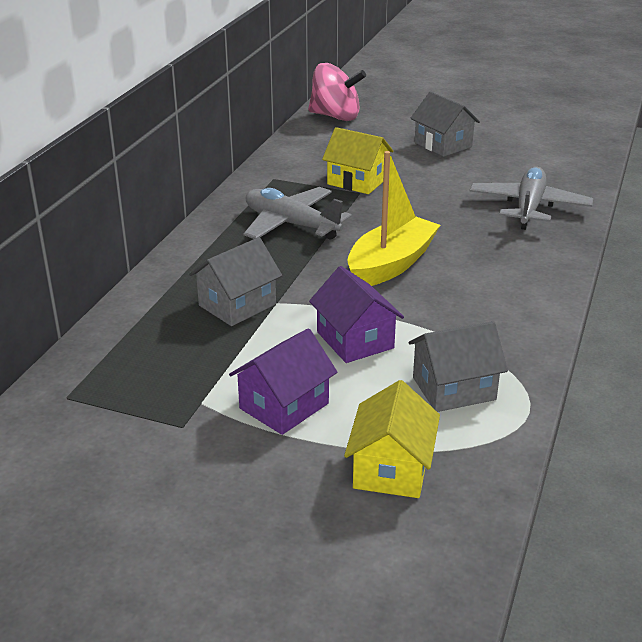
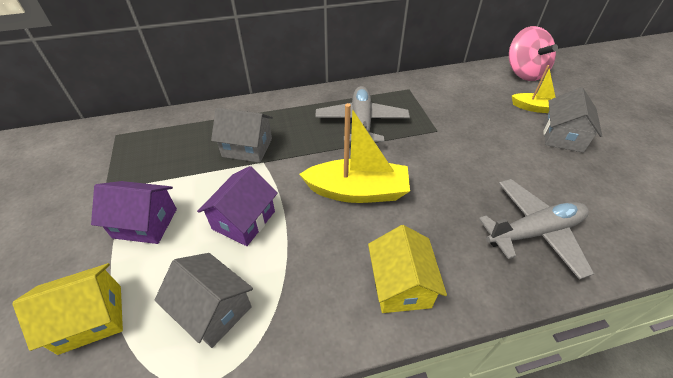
camera: 55 degrees right, 15 degrees up
(357, 181) = (451, 122): yellow house -> yellow house (400, 285)
(392, 137) = (534, 108): none -> yellow boat

